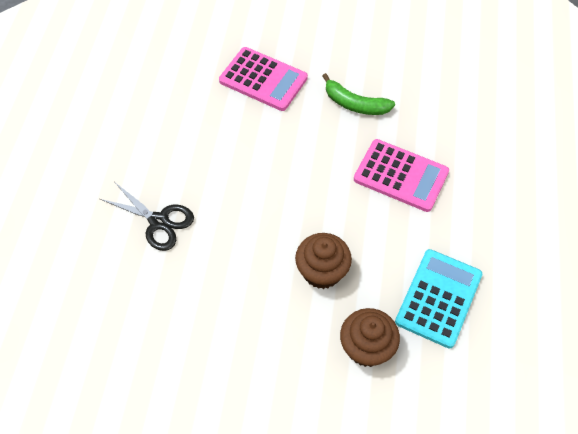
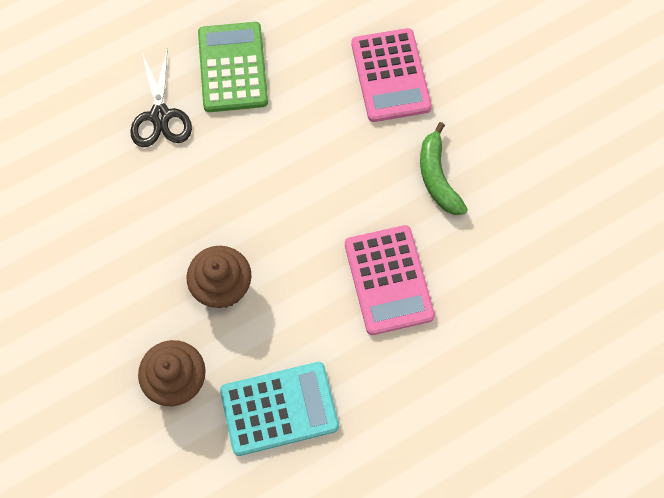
camera: 50 degrees right, 10 degrees up
(168, 156) = (233, 67): none -> green calculator

